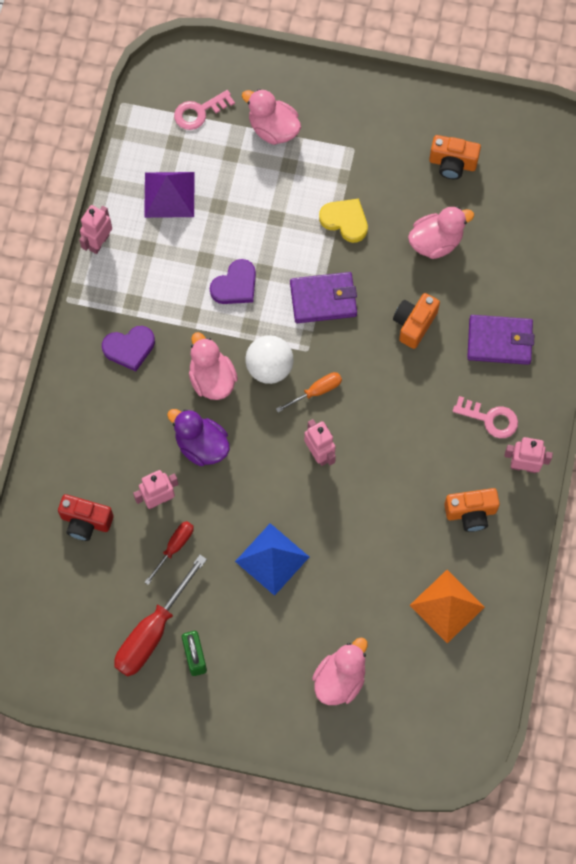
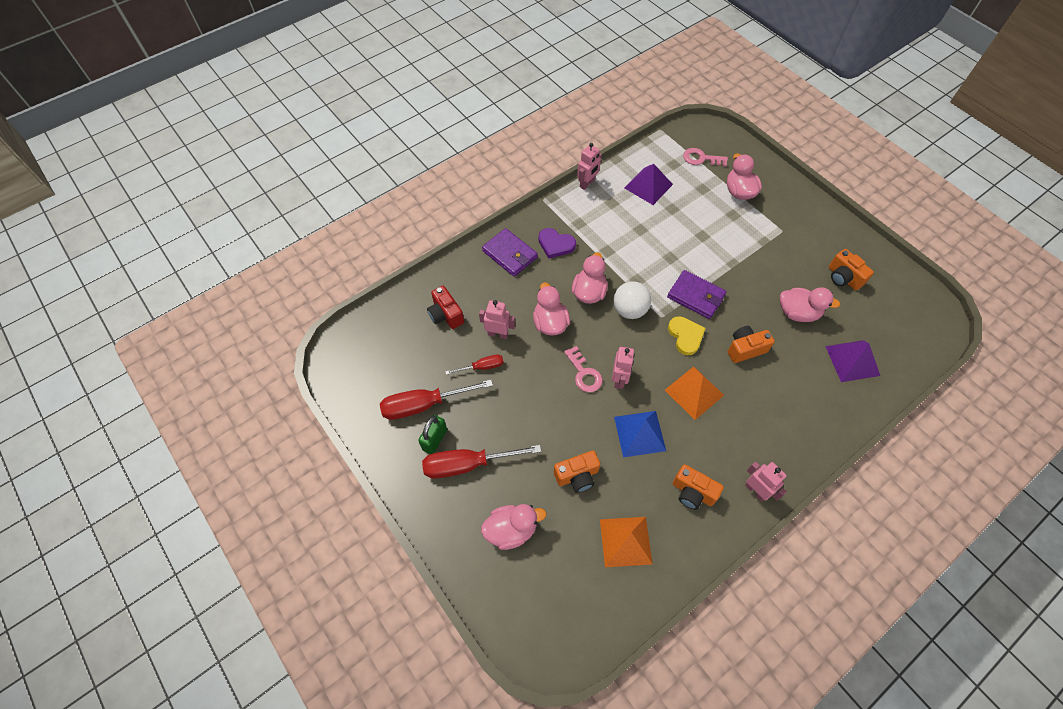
camera: 40 degrees right, 10 degrees down
(99, 242) = (587, 184): pink robot -> pink robot turned 150 degrees clockwise
(201, 445) = (550, 323): purple duck -> pink duck
(235, 285) = (647, 254): purple heart -> none
(247, 654) = (467, 464): none -> red screwdriver
(272, 559) = (534, 419): blue pyramid -> blue pyramid (639, 433)
(316, 391) = (648, 343): orange screwdriver -> none
(345, 221) = (745, 264): yellow heart -> yellow heart (685, 336)
(357, 582) = (577, 476): none -> orange camera
(400, 410) = (694, 392): none -> orange pyramid
(490, 419) = (754, 442): pink key -> pink key (584, 373)
(499, 341) = (798, 399): purple wallet -> purple wallet (510, 254)
(522, 258) = (852, 360): none -> purple pyramid

